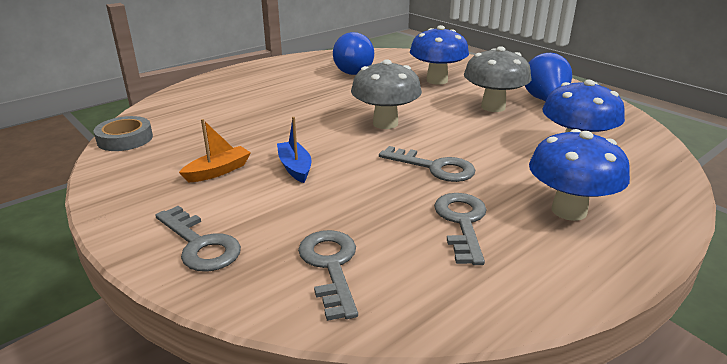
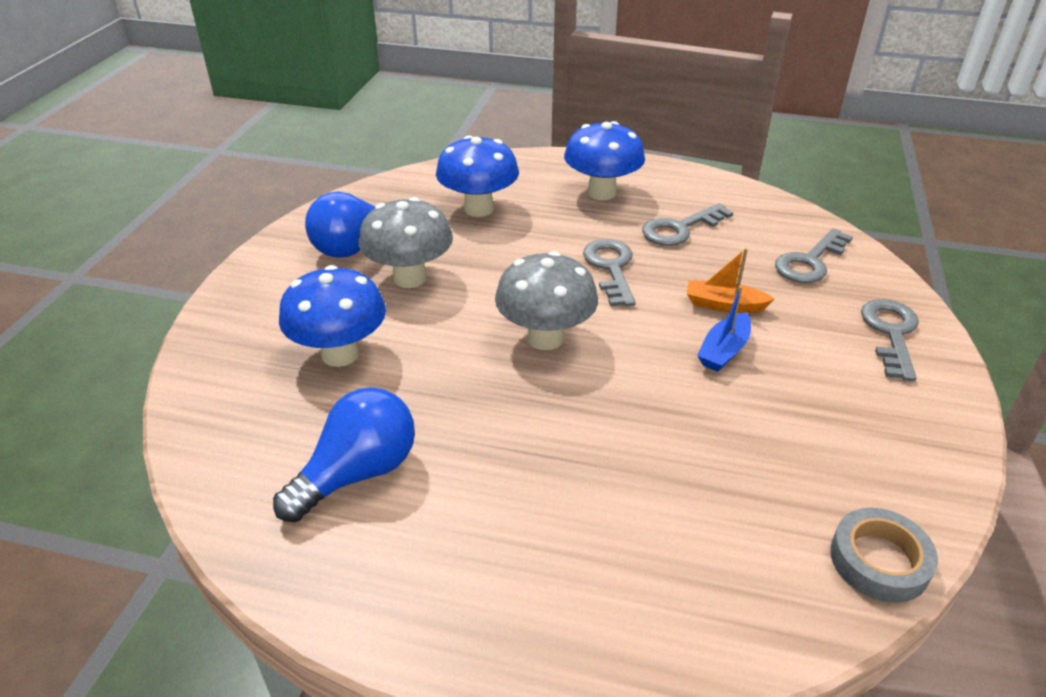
camera: 125 degrees left, 10 degrees up
(218, 171) = (805, 401): orange boat -> orange boat (724, 305)

